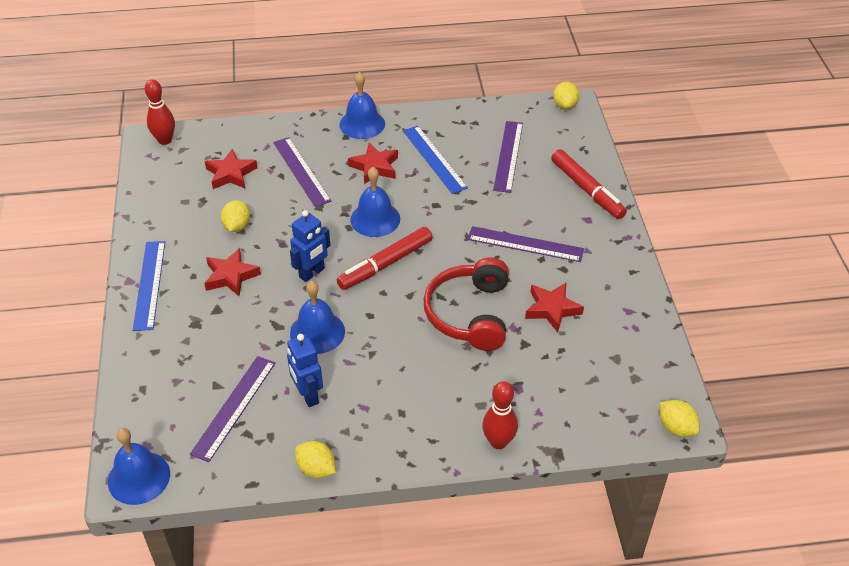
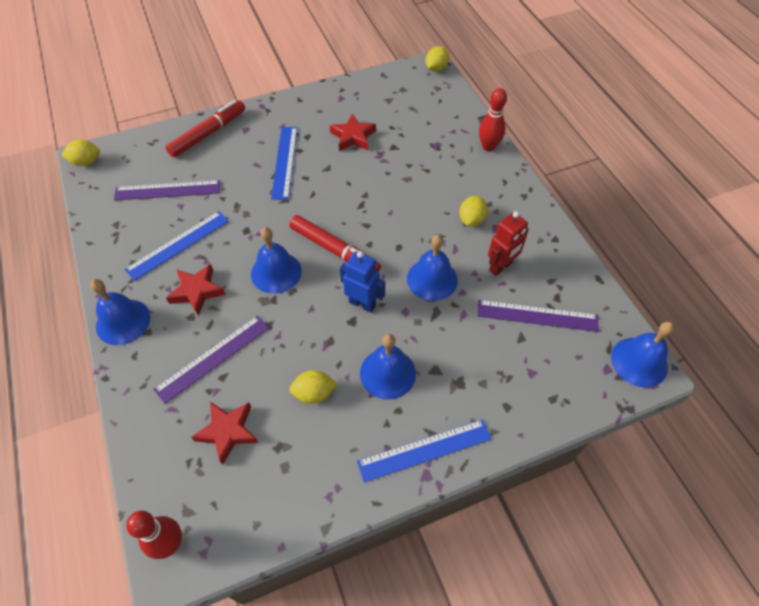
camera: 105 degrees left, 10 degrees up
(231, 276) = (387, 373): red star -> blue bell
(307, 395) = (501, 267): blue robot -> red robot
(316, 469) = (564, 242): yellow lemon -> yellow lemon (471, 219)
(470, 314) = (374, 182): red headphones -> none
(525, 244) = (285, 162): purple ruler -> blue ruler

